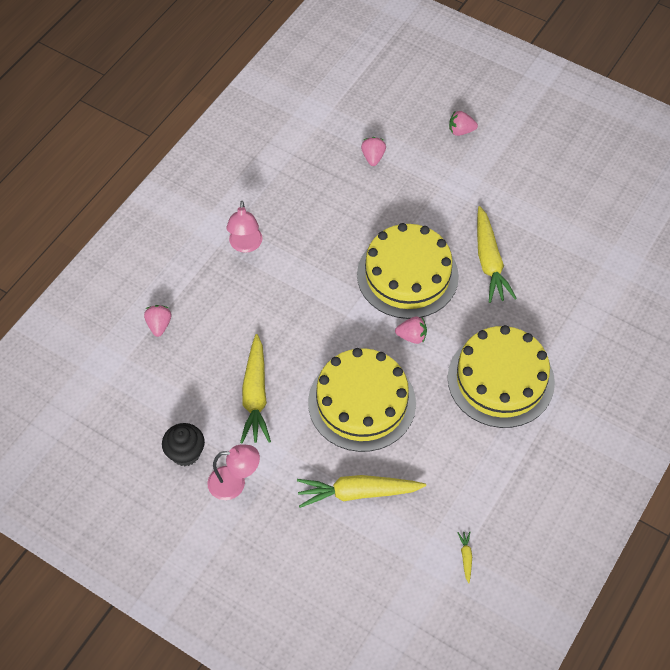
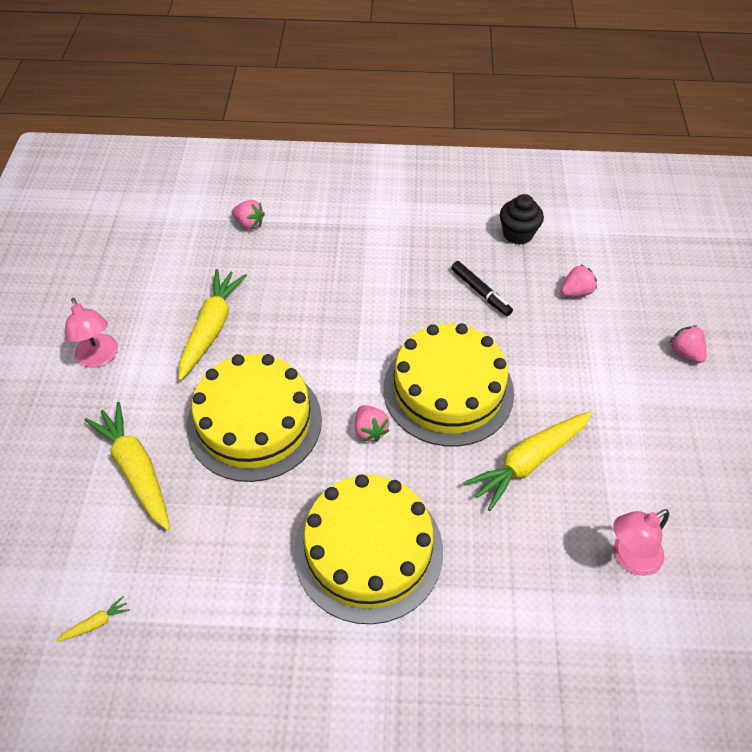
camera: 60 degrees right, 5 degrees down
(159, 325) = (249, 224): pink strawberry -> pink strawberry turned 60 degrees clockwise
(185, 453) = (116, 305): black cupcake -> black cupcake (517, 234)
(245, 245) = (384, 242): pink lamp -> pink lamp (629, 558)
(255, 395) = (211, 328): yellow carrot -> yellow carrot turned 135 degrees clockwise
(336, 211) = (480, 292): none -> black marker

